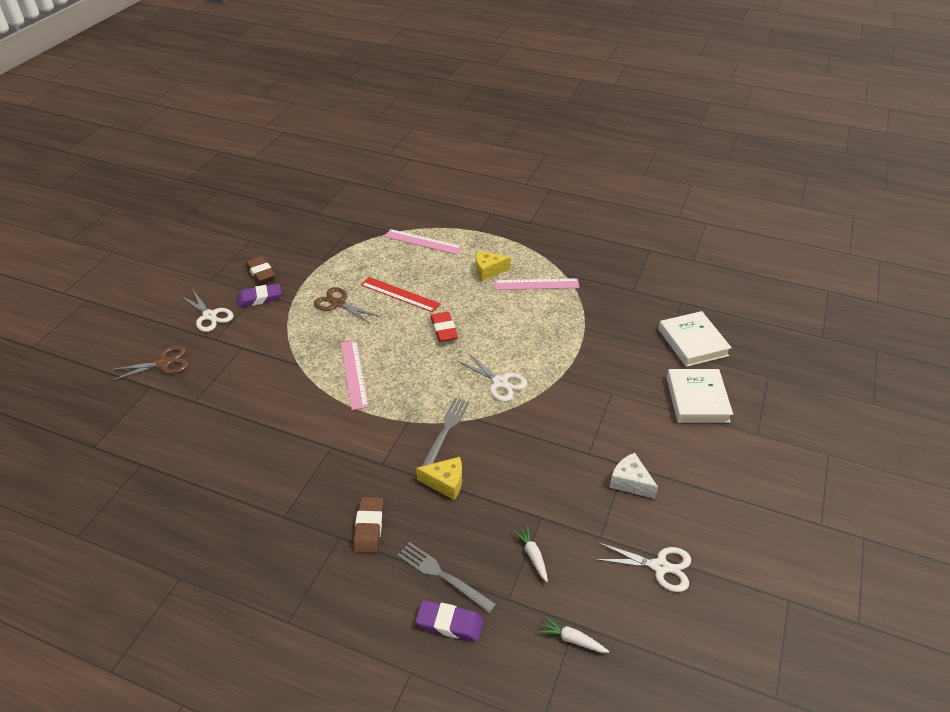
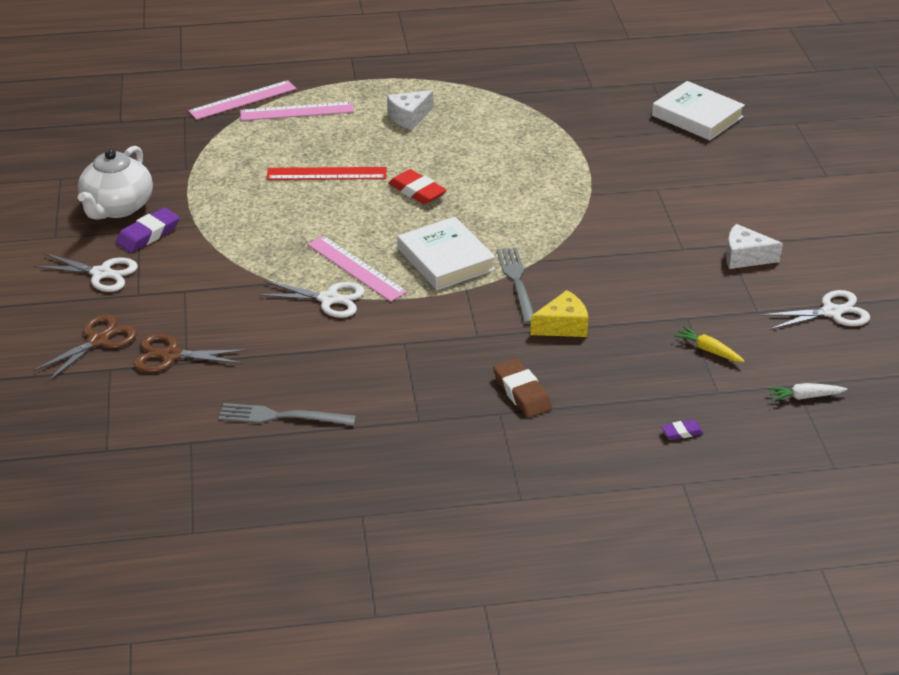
camera: 30 degrees left, 5 degrees down
(261, 272) = (117, 207): brown eraser -> white teapot
(338, 303) = (259, 207): brown scissors -> brown scissors (171, 355)
(442, 575) = (638, 400): grey fork -> grey fork (281, 416)
(449, 623) = (682, 432): purple eraser -> purple eraser, size x0.54
(488, 270) = (409, 117): yellow cheese -> white cheese
(500, 382) = (531, 219): white scissors -> white scissors (329, 299)
(532, 555) = (708, 350): white carrot -> yellow carrot
(536, 284) = (479, 114): pink ruler -> pink ruler (243, 100)
(697, 399) = (746, 165): white book -> white book (445, 259)

